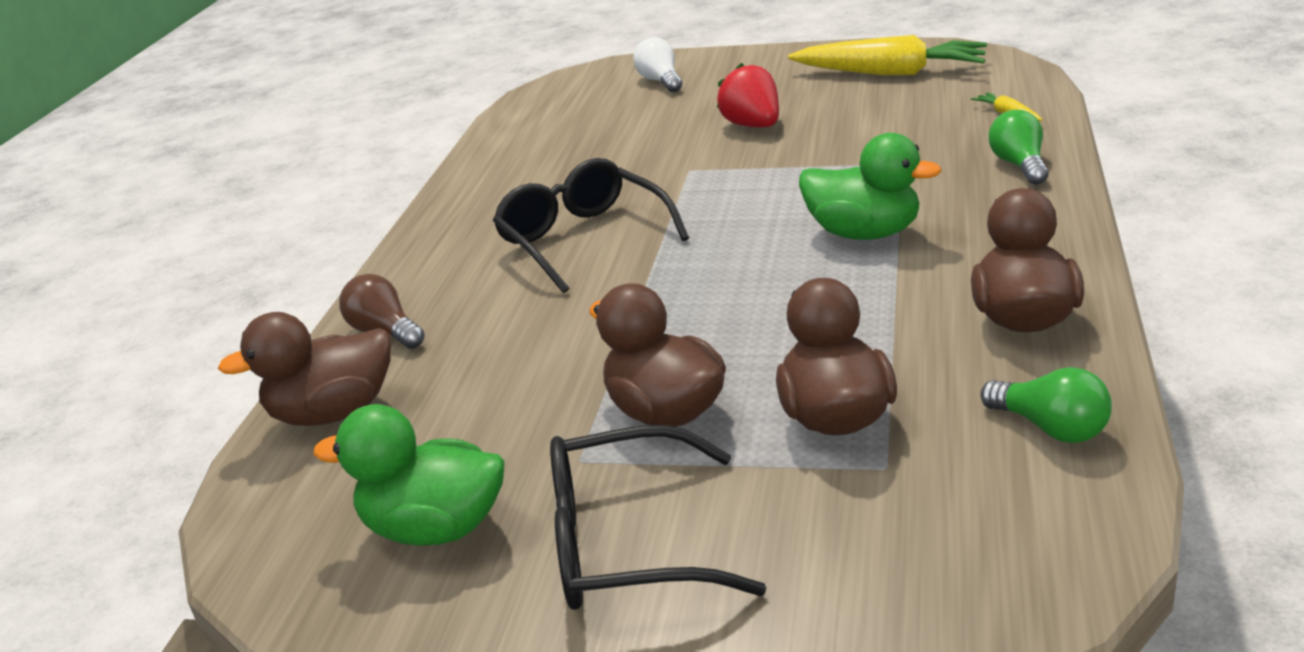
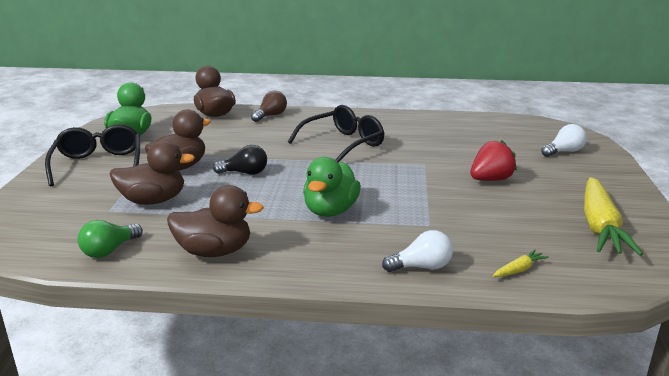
camera: 80 degrees right, 5 degrees down
(706, 327) = (245, 173): none -> black light bulb
(1019, 165) = (421, 267): green light bulb -> white light bulb

